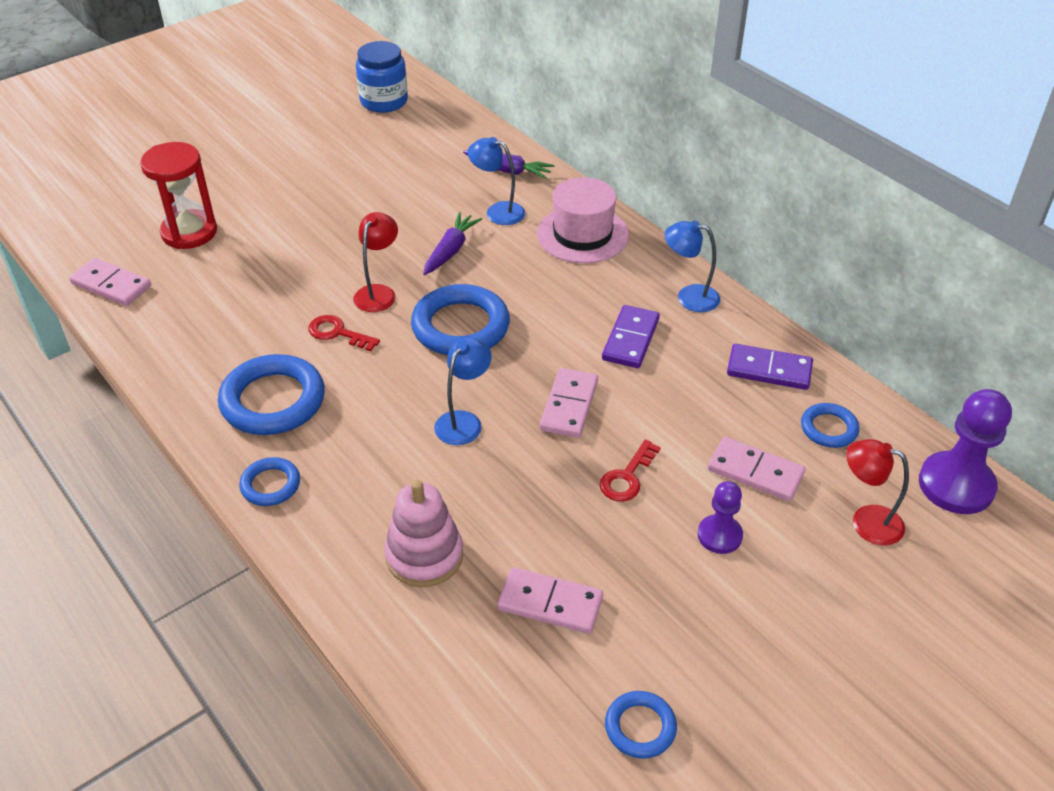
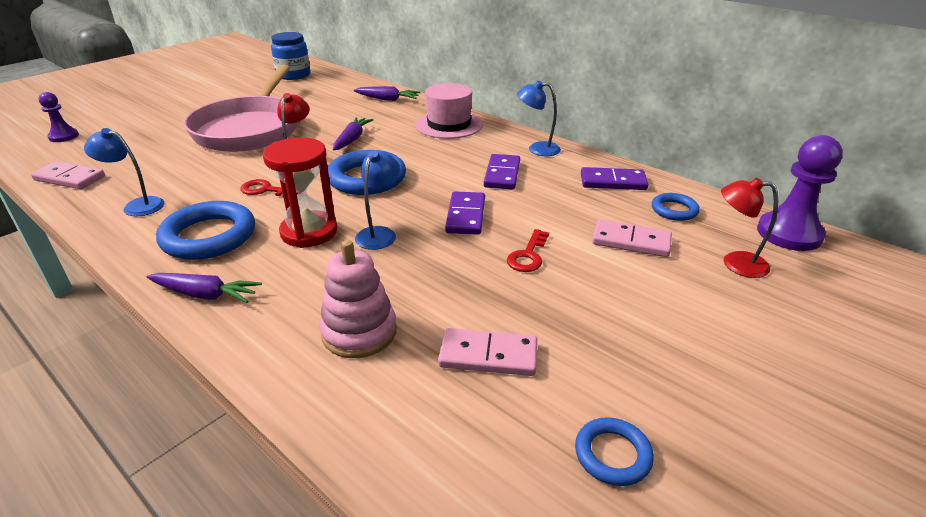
camera: 10 degrees left, 10 degrees down
(189, 232) = (142, 145): red hourglass -> red hourglass (309, 232)
(270, 485) = (205, 295): blue ring -> purple carrot
(321, 214) = (250, 129): none -> pink pan
(497, 211) = (384, 118): blue lamp -> blue lamp (137, 206)
(569, 405) = (466, 216): pink domino -> purple domino
(719, 535) = (621, 286): purple pawn -> purple pawn (64, 136)

